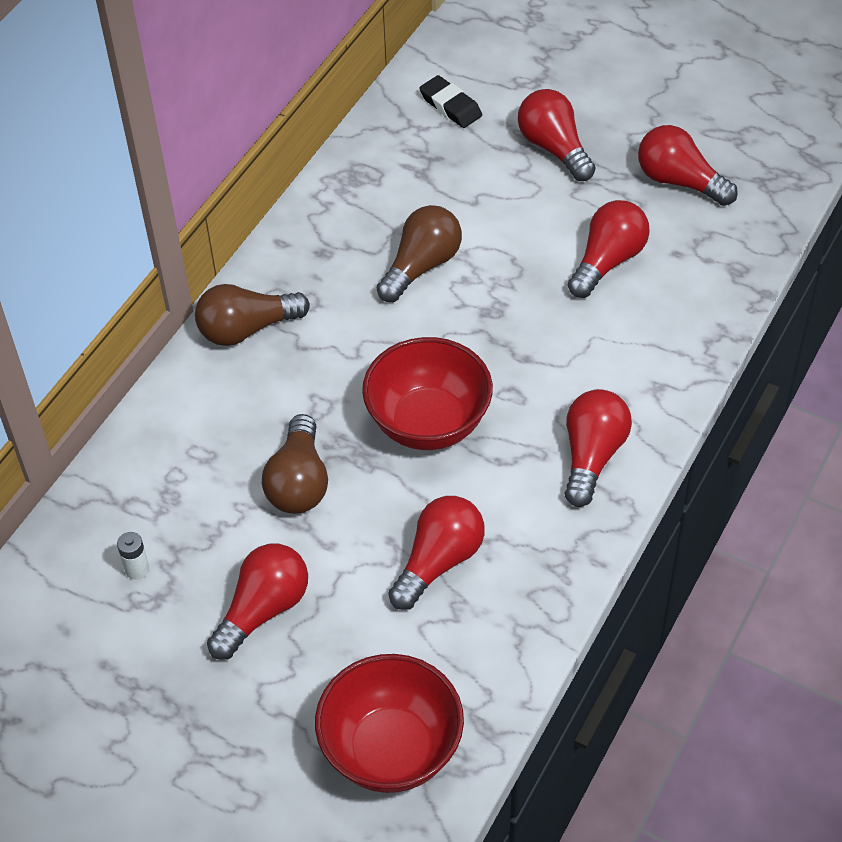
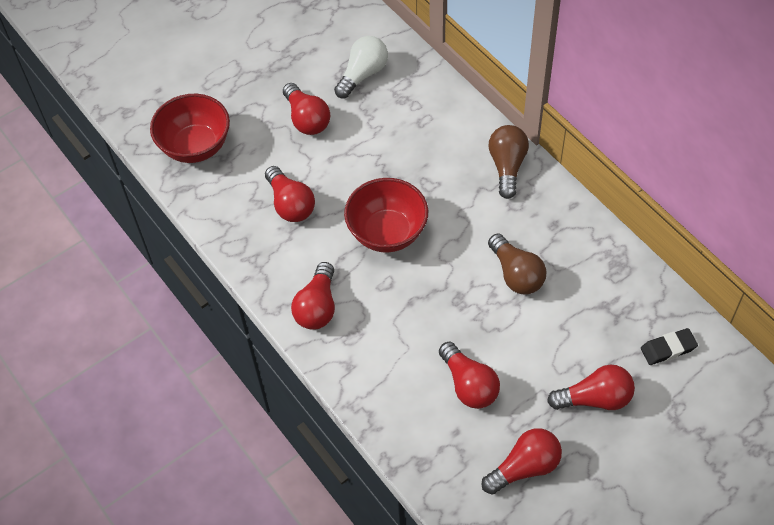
camera: 115 degrees right, 5 degrees up
(137, 569) = (363, 74): white battery -> white light bulb
(299, 482) = (379, 158): brown light bulb -> none
(592, 456) = (317, 307): red light bulb -> red light bulb turned 60 degrees clockwise

